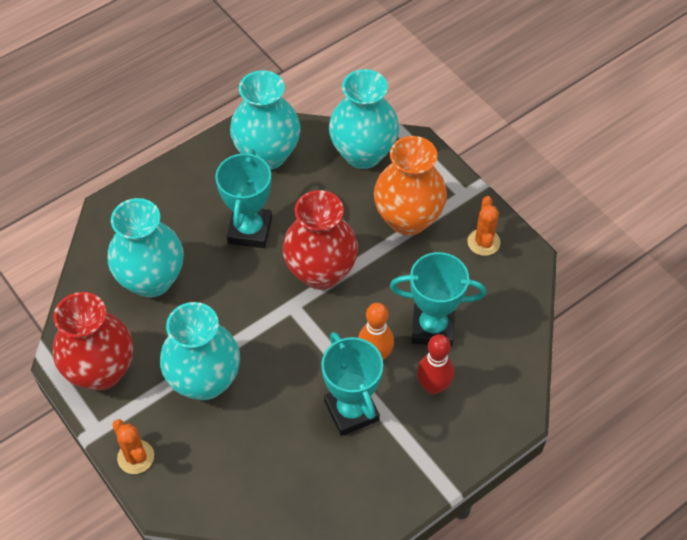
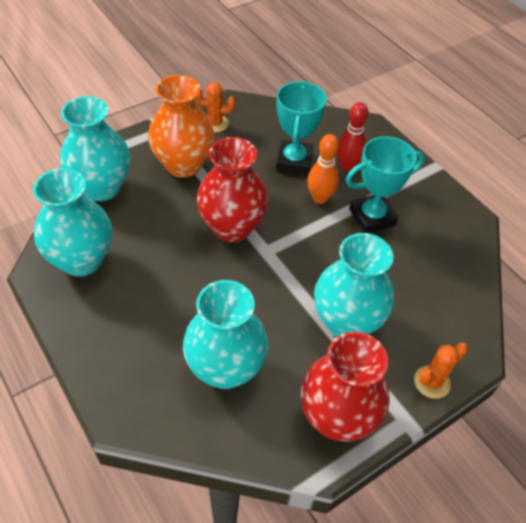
camera: 90 degrees left, 5 degrees down
(250, 230) = (175, 279): turquoise trophy -> none

